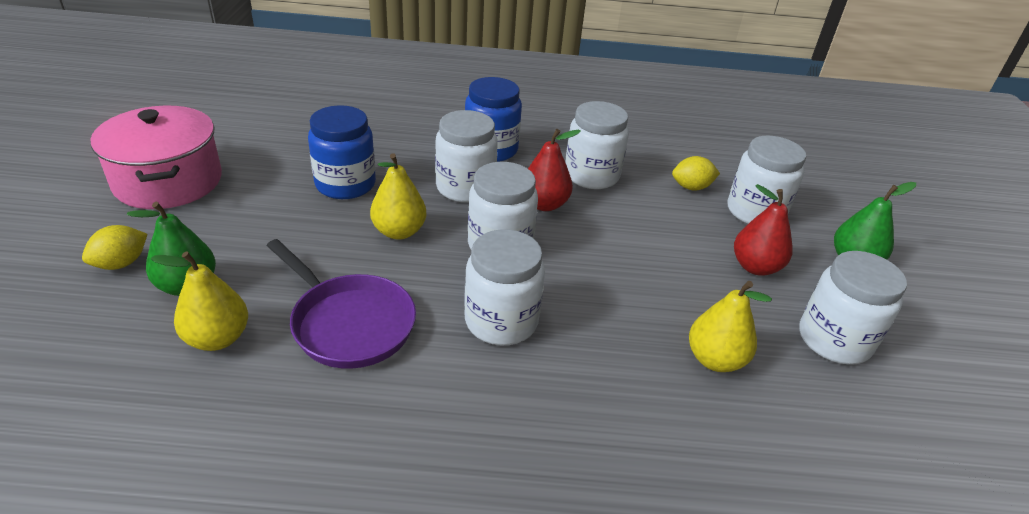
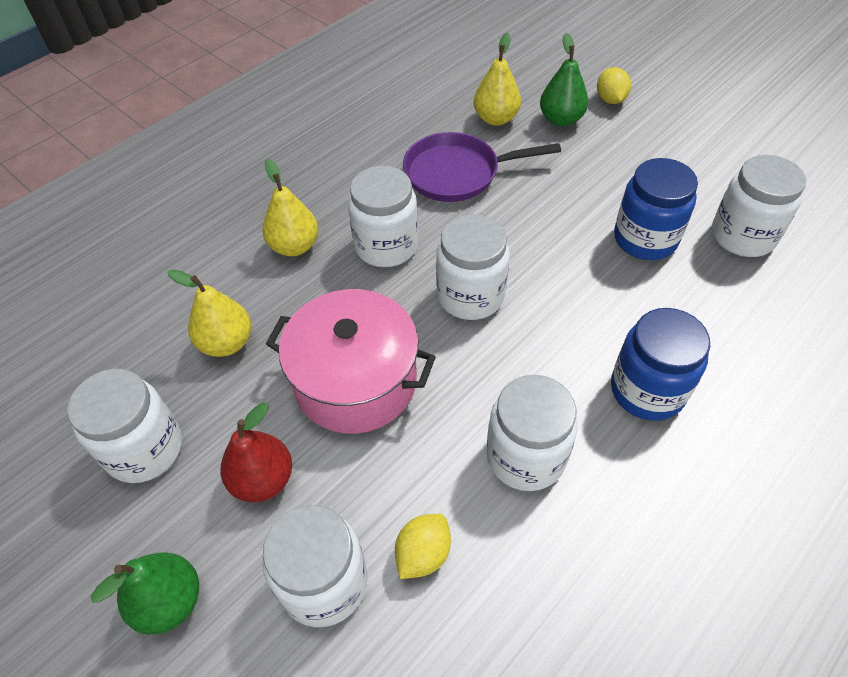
camera: 135 degrees right, 15 degrees up
(168, 181) = (717, 141): pink pot -> pink pot (355, 381)
(399, 231) = (543, 241): yellow pear -> yellow pear (294, 246)
(465, 188) = (580, 322): white jar -> white jar (742, 236)
(544, 204) = (504, 369): red pear -> none

